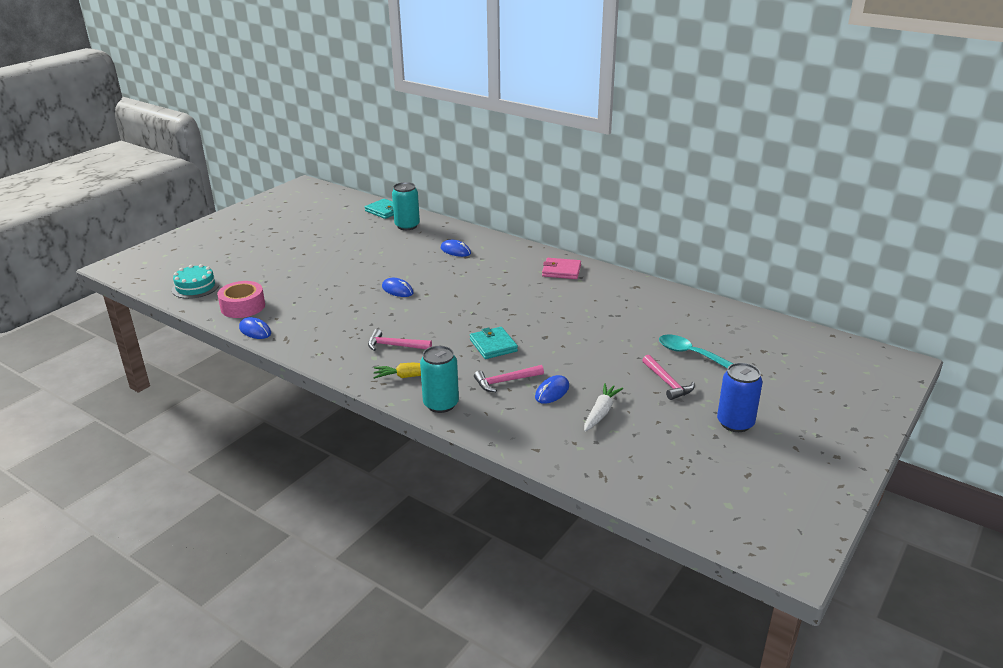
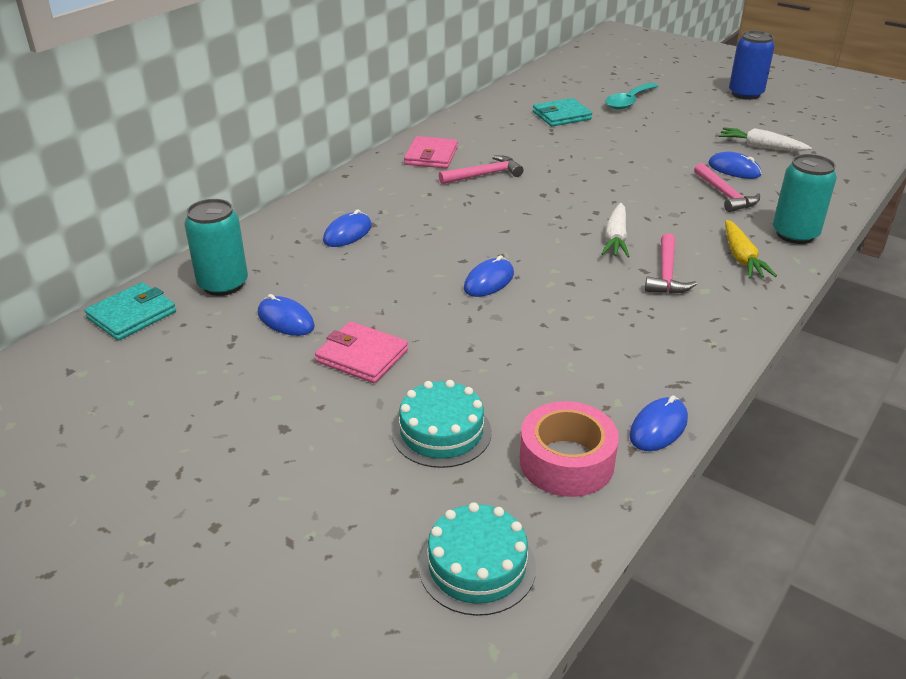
camera: 90 degrees left, 5 degrees up
(275, 279) = (441, 432): none -> turquoise cake
(337, 260) = (362, 356): none -> pink wallet
(372, 242) = (286, 320): none -> blue mouse
(442, 331) = (615, 238): none -> white carrot
(493, 345) = (643, 202): turquoise wallet -> turquoise wallet (561, 116)
(667, 383) = (689, 115): pink hammer -> pink hammer (484, 175)

